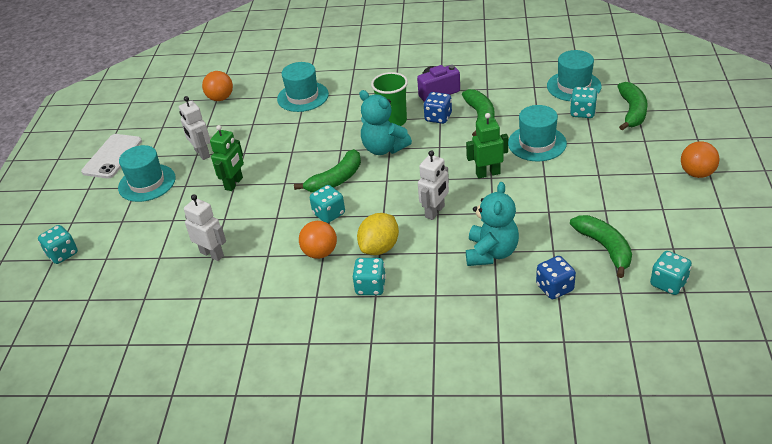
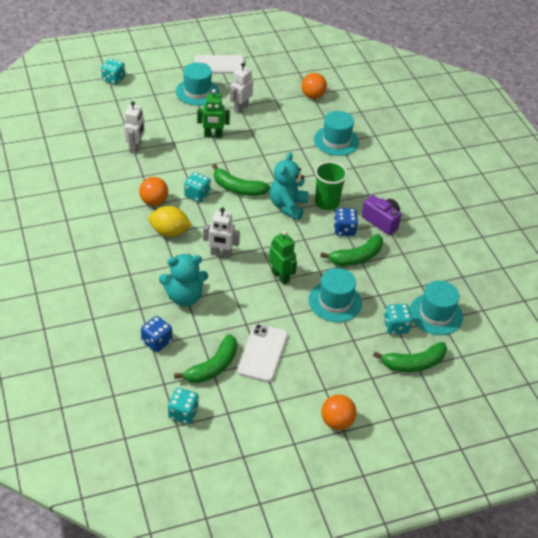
camera: 60 degrees right, 5 degrees up
(370, 287) = (127, 237): turquoise dice -> none
(594, 207) = (262, 353): none -> white phone

